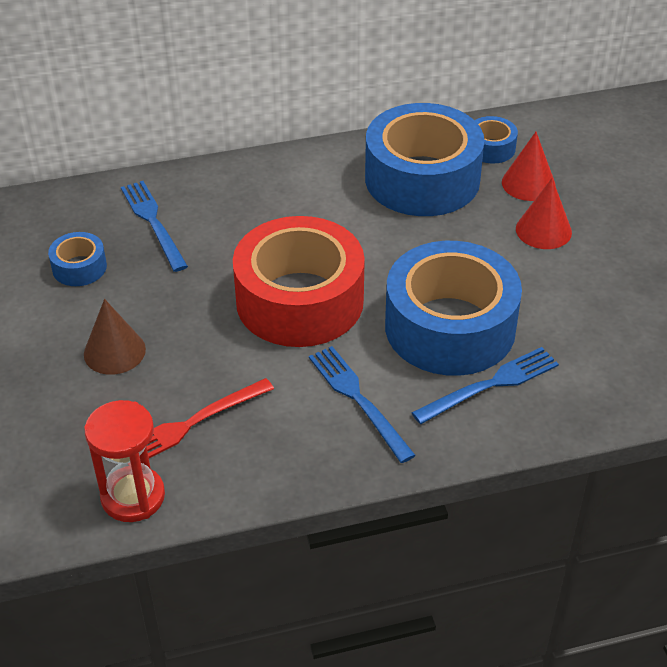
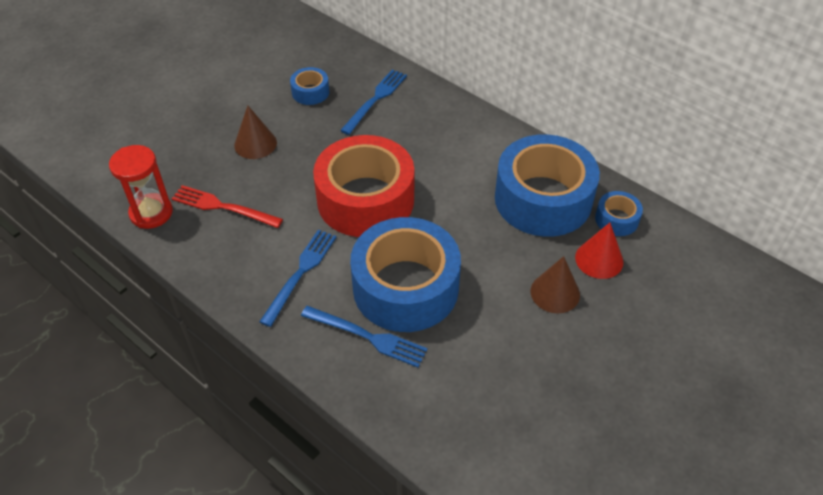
camera: 55 degrees right, 5 degrees up
(543, 230) = (555, 293): red cone -> brown cone

